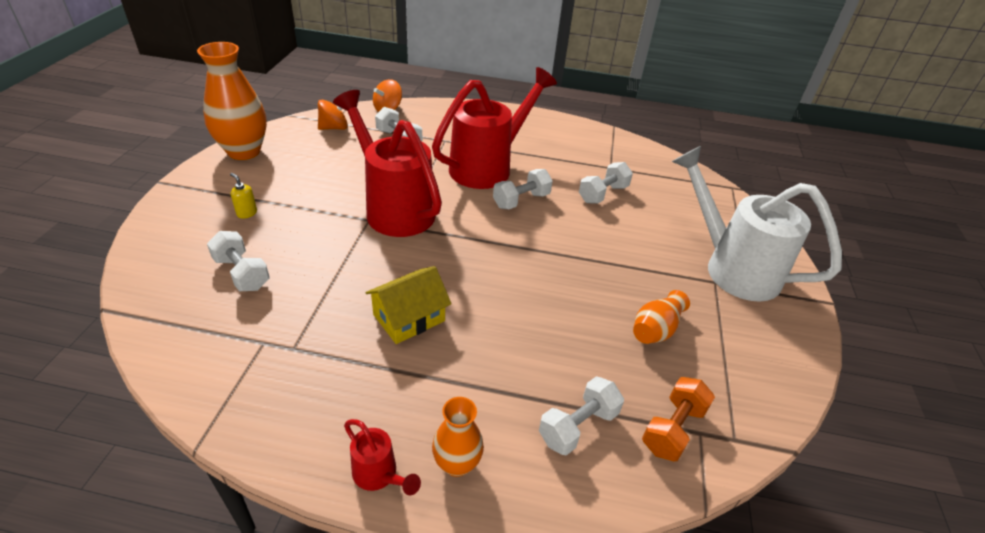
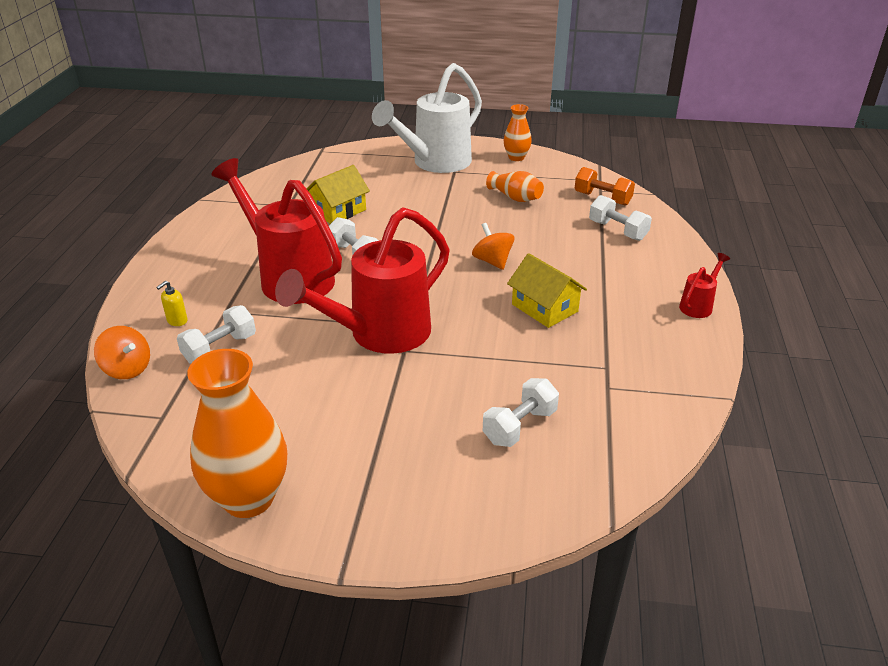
camera: 90 degrees left, 5 degrees down
(247, 213) = (407, 452): yellow soap dispenser -> yellow soap dispenser (177, 321)
(334, 128) = (180, 414): orange spinning top -> orange spinning top (492, 261)
(457, 464) = (671, 275): orange vase -> orange vase (516, 157)
(603, 194) = (338, 211): white dumbbell -> yellow house

